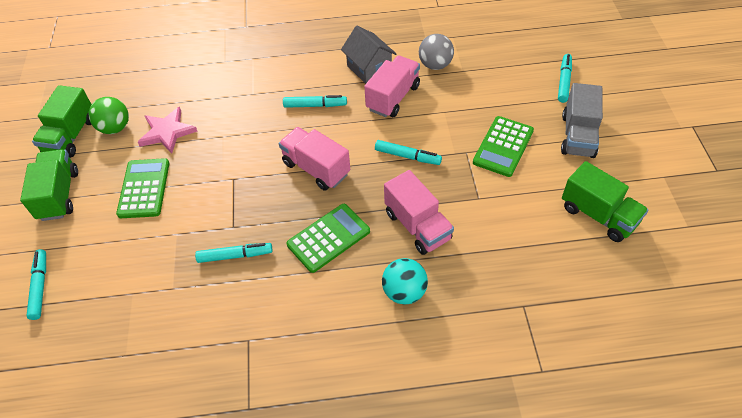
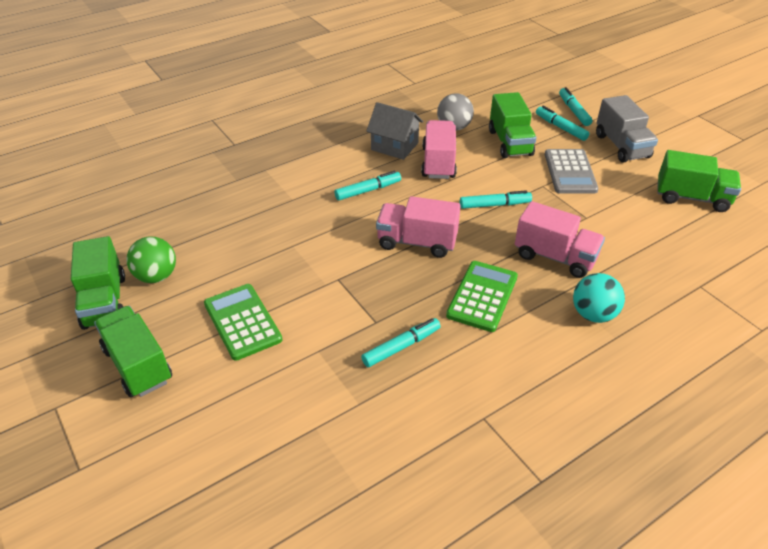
camera: 30 degrees left, 10 degrees down
(40, 287) = (192, 468): turquoise marker -> turquoise marker (560, 128)
(167, 132) = (224, 261): pink star -> none
(473, 97) = (510, 143): none -> green truck
(503, 146) = (570, 172): green calculator -> grey calculator

